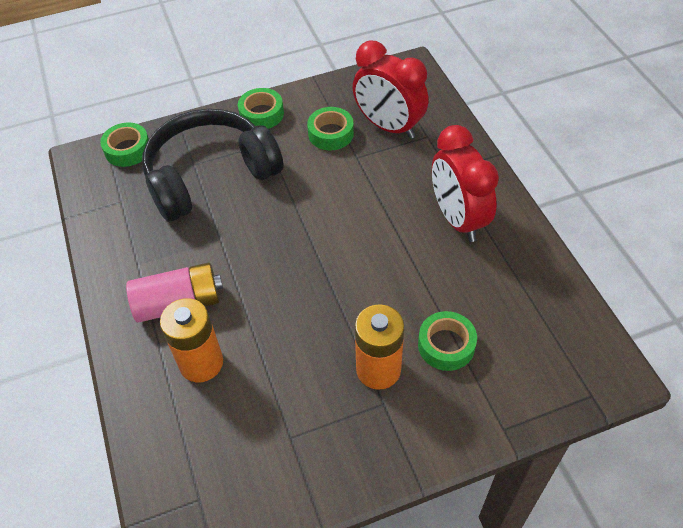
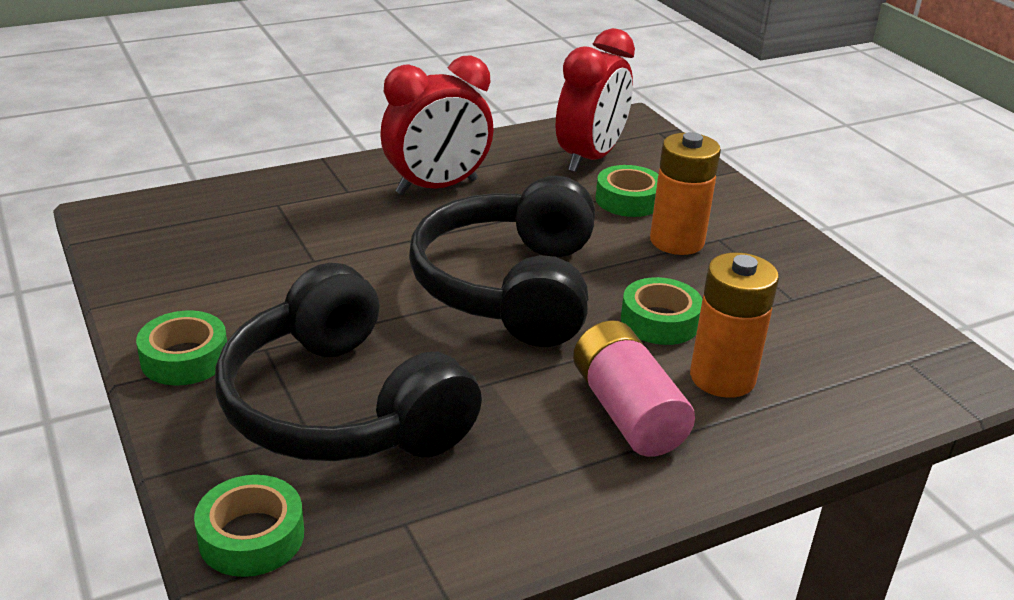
camera: 100 degrees left, 20 degrees down
(318, 255) = (511, 287): none -> black headphones
(331, 134) = (255, 283): green tape -> green tape (660, 321)
(389, 126) = (250, 233): red clock -> red clock (590, 158)

